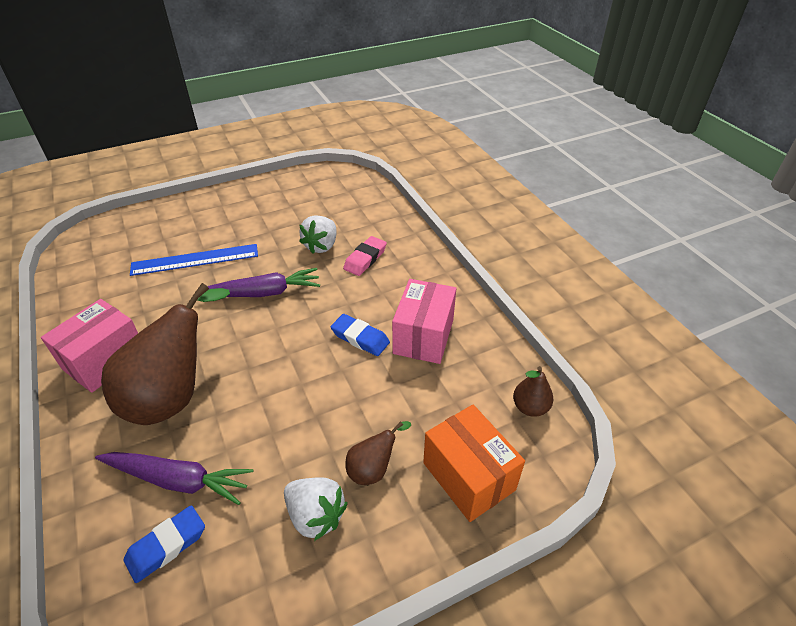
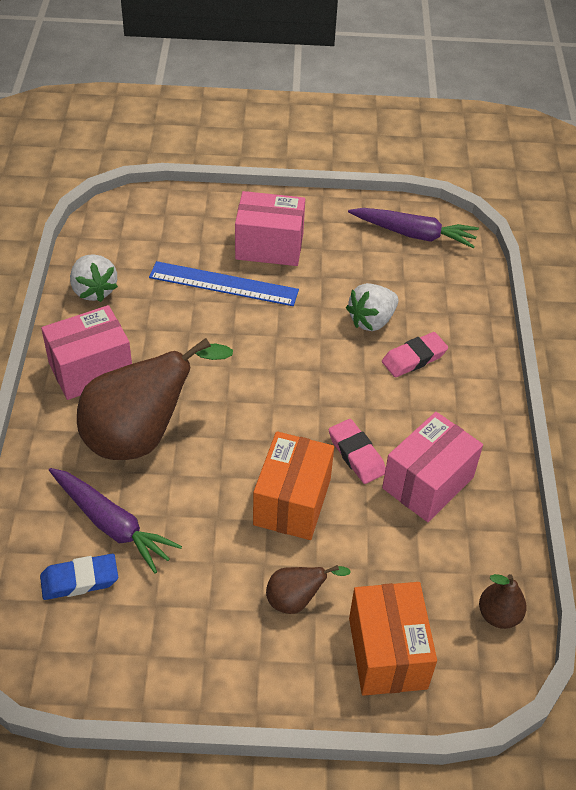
camera: 25 degrees right, 5 degrees up
(220, 224) = (269, 246): none -> pink box
(263, 293) = (278, 356): purple carrot -> purple carrot (414, 234)
(316, 516) = (220, 617): white strawberry -> white strawberry (94, 290)
(329, 393) = (292, 502): none -> orange box
(360, 338) = (356, 454): blue eraser -> pink eraser

